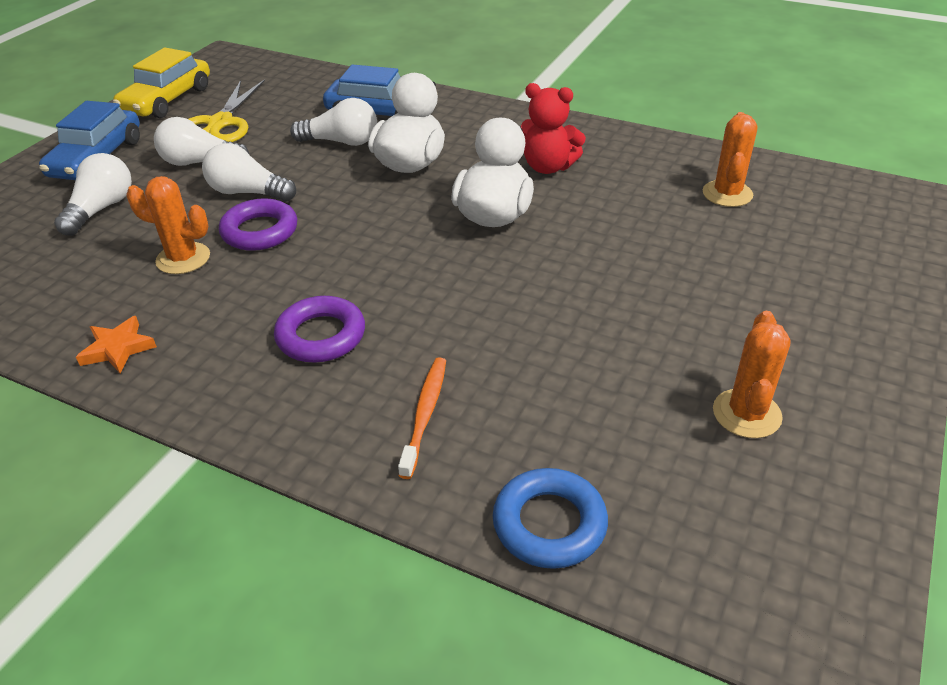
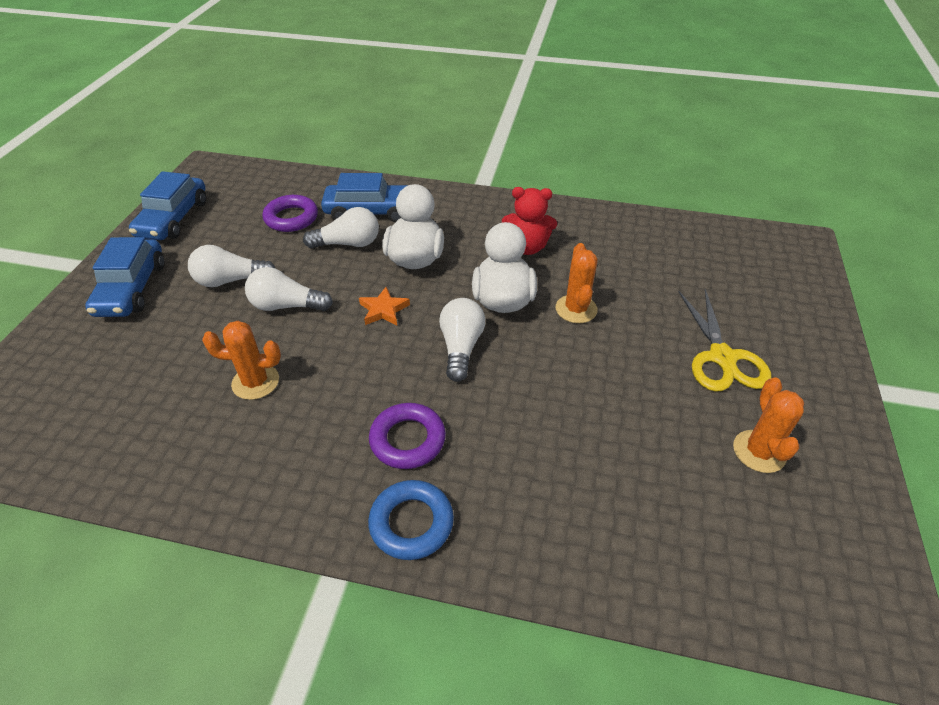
camera: 15 degrees left, 5 degrees up
(101, 209) = (158, 341): white light bulb -> white light bulb (461, 347)
(118, 348) = (233, 485): orange star -> orange star (383, 310)
(167, 100) = (173, 218): yellow car -> blue car
(220, 123) = (233, 237): yellow scissors -> yellow scissors (722, 358)
(260, 231) = (313, 343): purple ring -> purple ring (291, 218)
(425, 414) = (522, 499): orange toothbrush -> none
(549, 524) = (657, 581): blue ring -> blue ring (411, 523)
(727, 194) = (670, 255): orange cactus -> orange cactus (576, 309)

